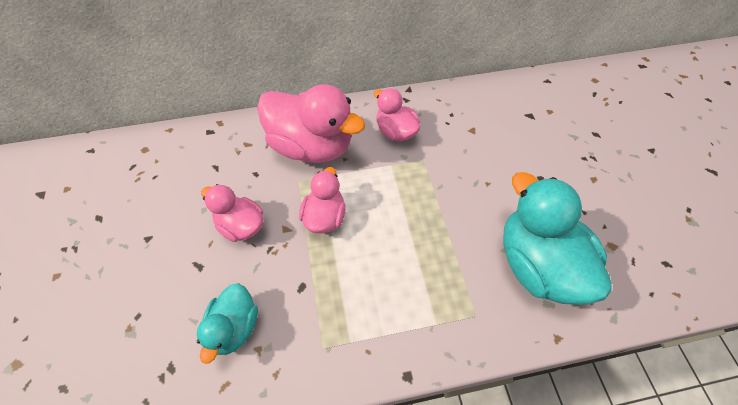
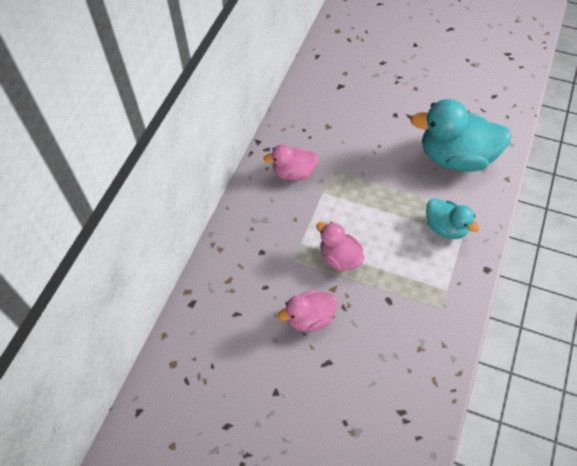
camera: 55 degrees left, 0 degrees up
(234, 327) = (395, 357): turquoise duck -> turquoise duck (446, 228)
(311, 146) = (266, 235): pink duck -> none

